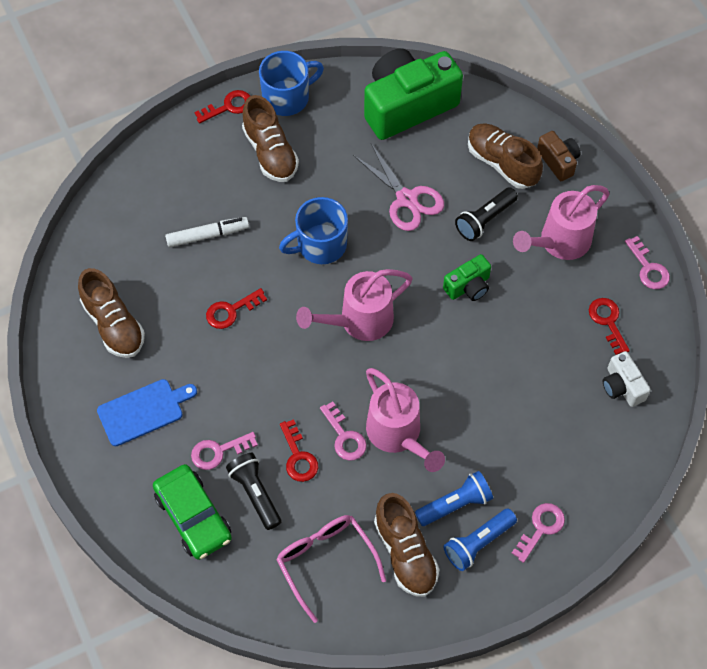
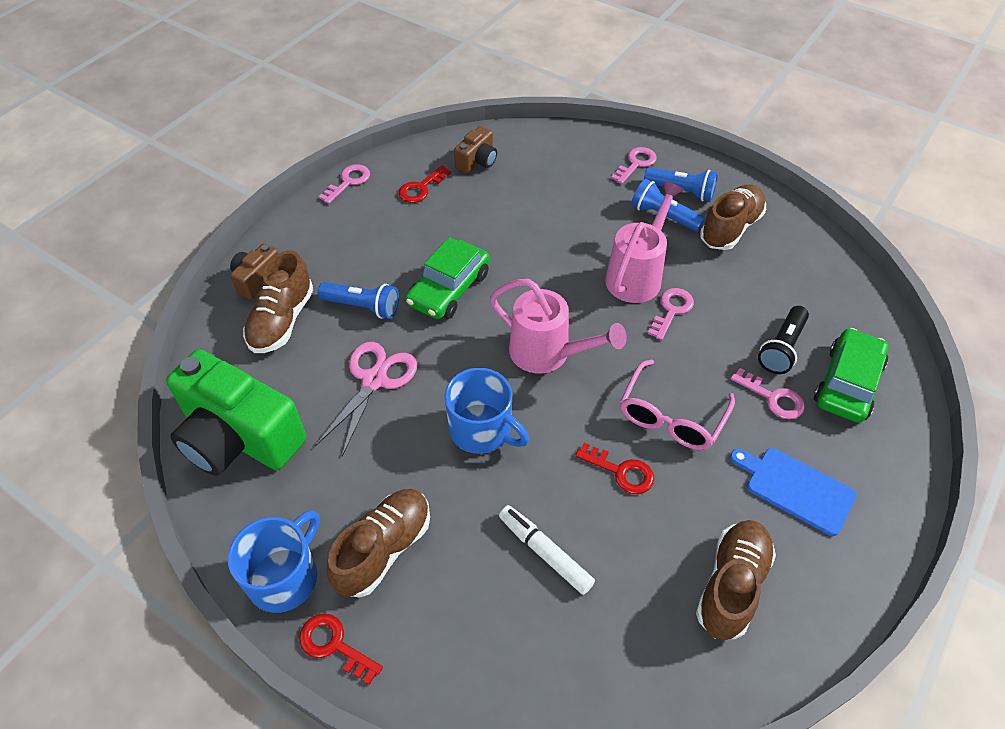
camera: 120 degrees left, 10 degrees down
(287, 97) = (284, 577): blue mug -> blue mug turned 90 degrees clockwise
(298, 457) = (720, 334): red key -> none
(326, 562) = (787, 272): pink glasses -> pink glasses (671, 416)
(468, 286) = (449, 289): green camera -> green car
(485, 220) = (363, 307): black flashlight -> blue flashlight
(541, 528) = (636, 164): pink key -> pink key turned 120 degrees clockwise
(559, 242) = (356, 245): pink watering can -> none
(622, 386) = (477, 161): white camera -> brown camera

